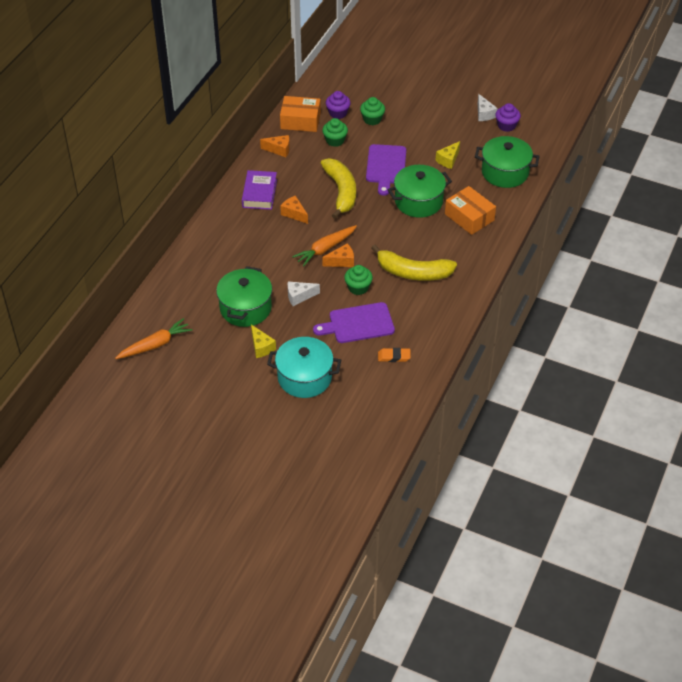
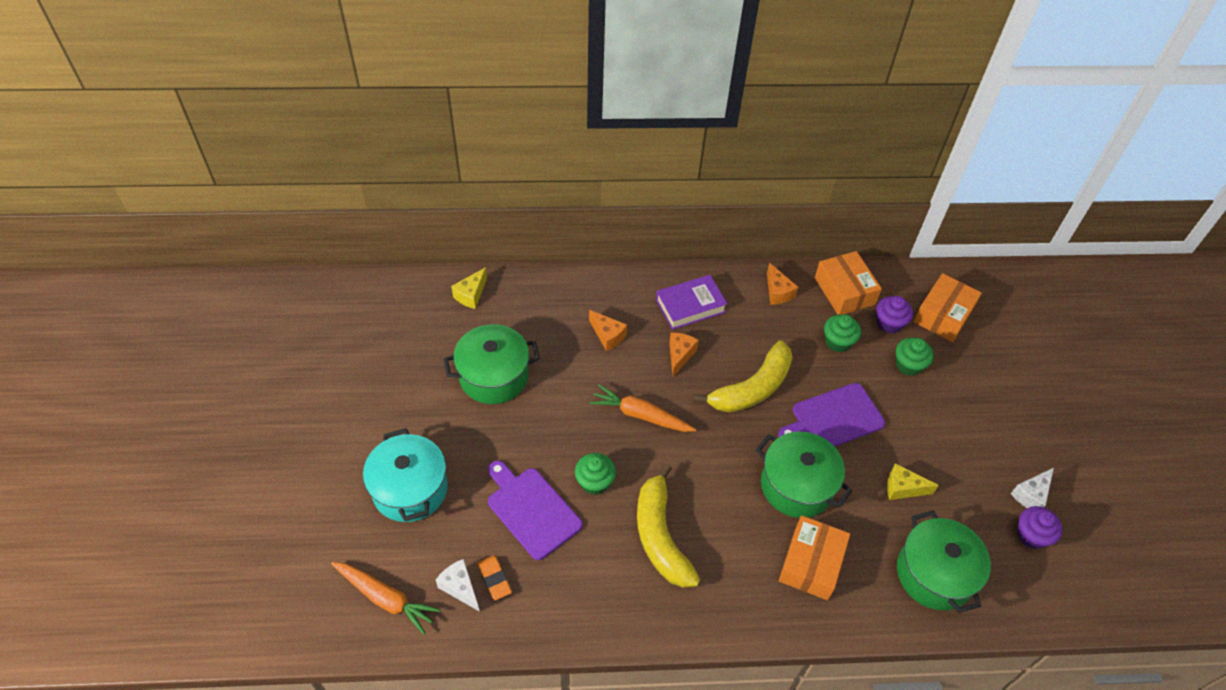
camera: 60 degrees right, 5 degrees up
(155, 345) = (393, 316): orange carrot -> orange carrot (386, 598)
(261, 347) = (438, 420): yellow cheese -> yellow cheese (471, 295)
(299, 296) = (543, 423): white cheese -> white cheese (460, 587)
(341, 261) = (630, 443): orange cheese -> orange cheese (607, 336)
(349, 89) = (943, 315): none -> orange box

